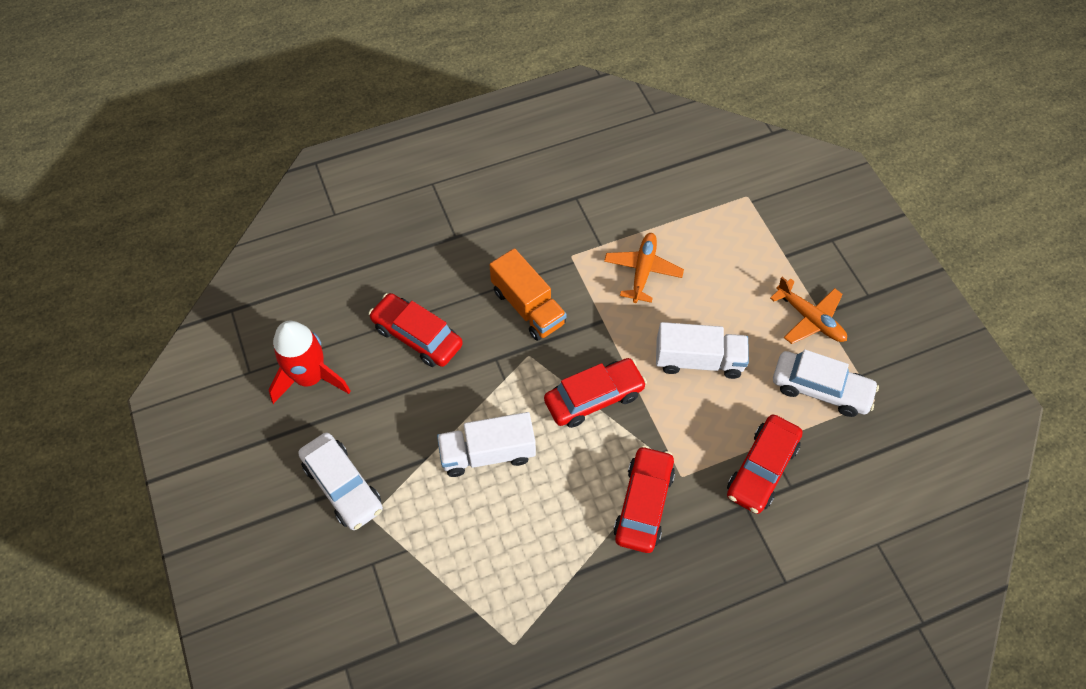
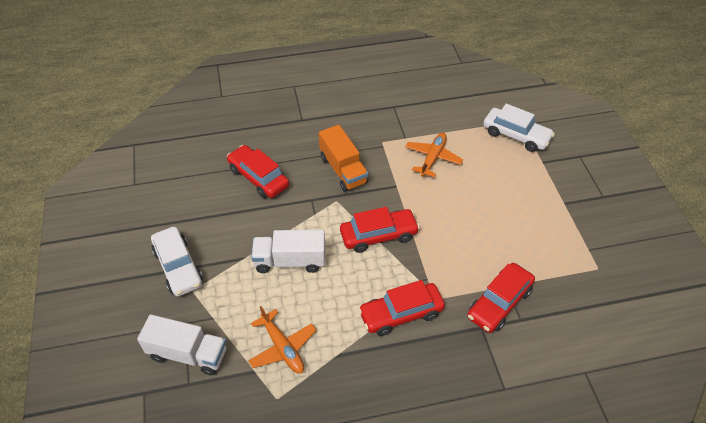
camera: 10 degrees right, 10 degrees down
(310, 378) = (175, 193): red rocket -> none
(643, 504) = (401, 314): red car -> red car turned 135 degrees counterclockwise
(698, 360) = (463, 221): white truck -> white truck (188, 354)
(810, 319) = (555, 206): orange plane -> orange plane (283, 347)
(820, 389) = (555, 254): white car -> white car (516, 135)

